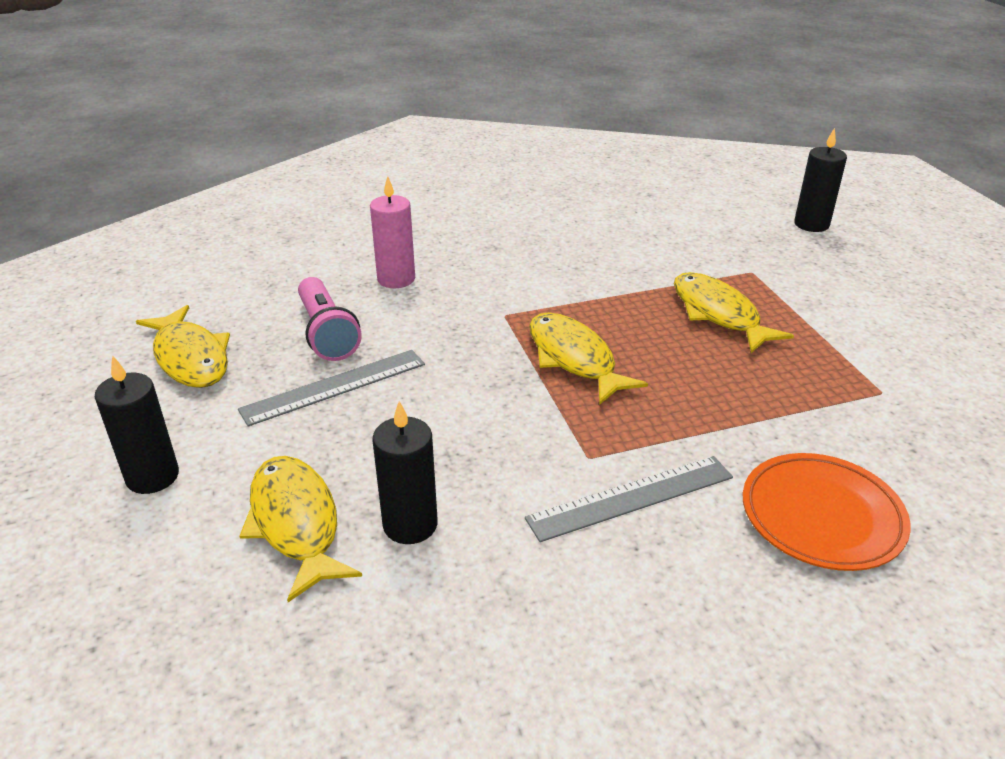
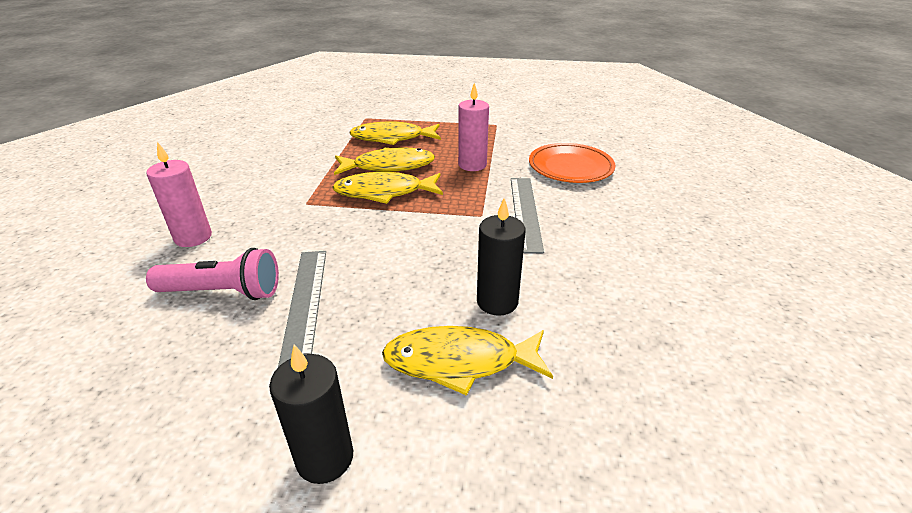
camera: 65 degrees left, 0 degrees up
(190, 358) = (148, 397): yellow fish -> yellow fish (389, 166)
(718, 408) = (472, 165): none -> pink candle
(811, 224) = (344, 90): black candle -> none

